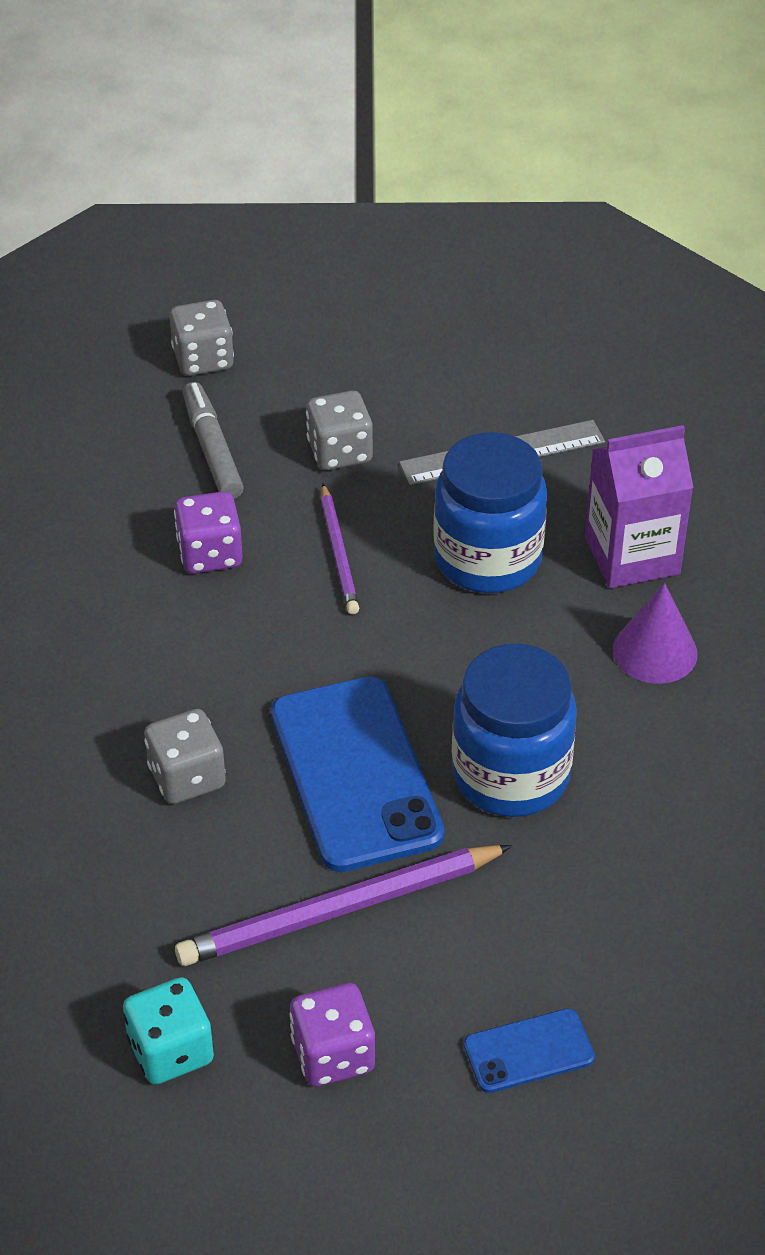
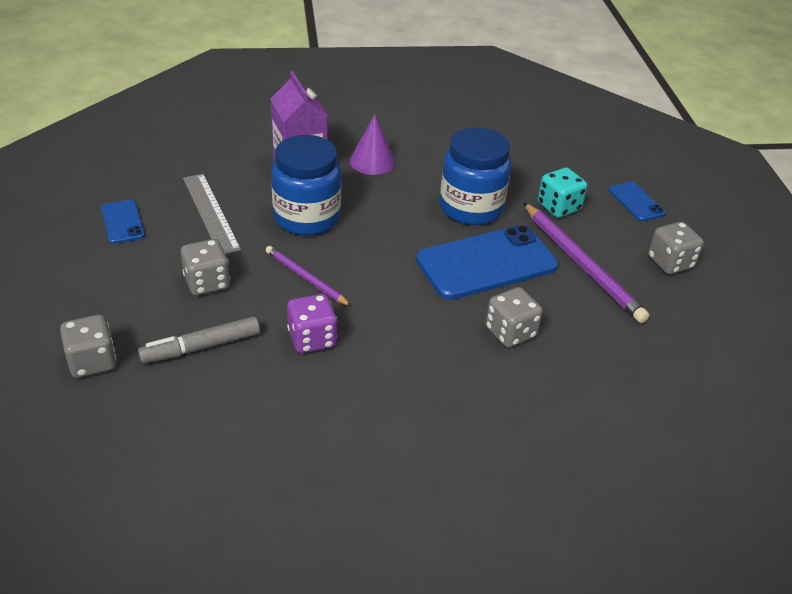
camera: 100 degrees left, 5 degrees down
(171, 1051) = (698, 321): turquoise dice -> turquoise dice (558, 207)
(333, 1055) = (670, 262): purple dice -> grey dice
(339, 553) = (306, 278): purple pencil -> purple pencil turned 120 degrees counterclockwise
(482, 366) = (123, 222): none -> blue phone

